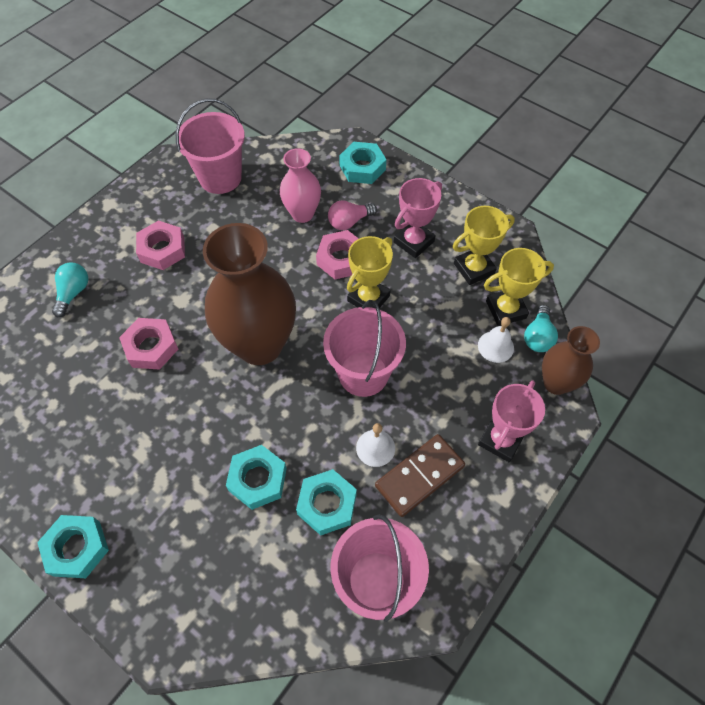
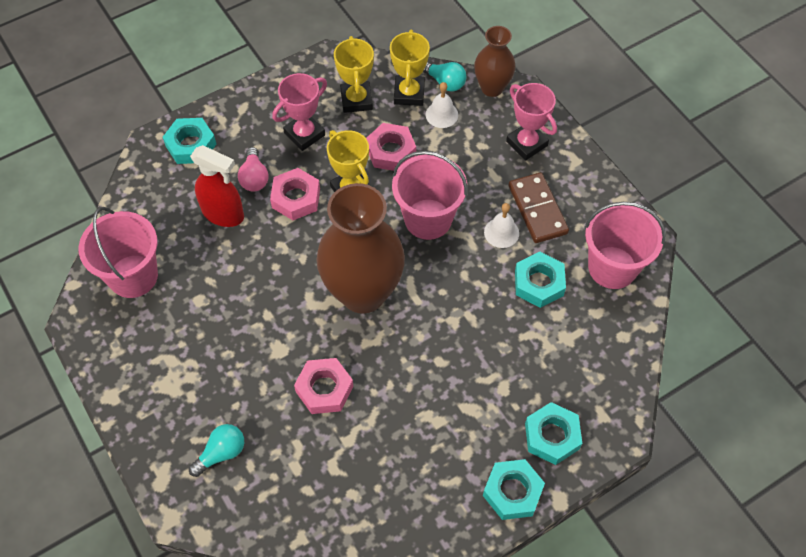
camera: 70 degrees left, 0 degrees up
(73, 293) = (221, 453): turquoise light bulb -> turquoise light bulb turned 105 degrees clockwise
(162, 250) = (205, 354): pink nut -> pink nut (391, 151)
(258, 479) = (498, 329): turquoise nut -> turquoise nut (552, 436)
(302, 214) = (223, 214): pink vase -> red spray bottle
(413, 242) = (304, 134): pink trophy -> pink trophy turned 75 degrees clockwise

